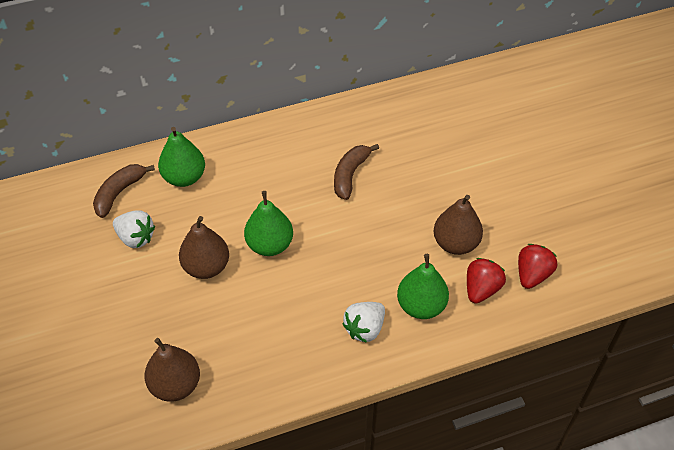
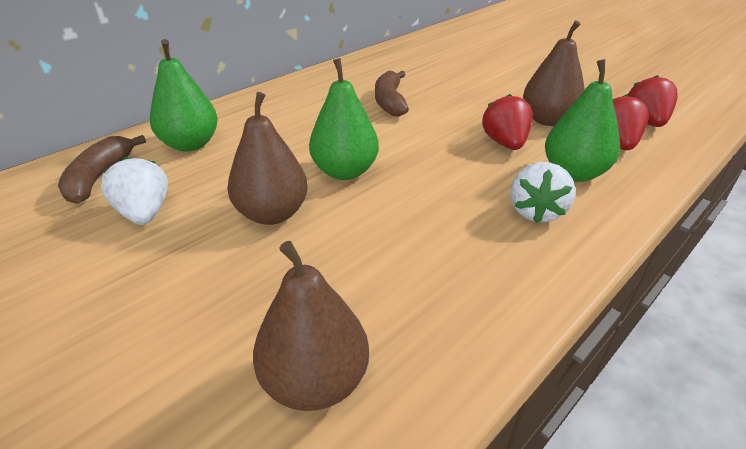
camera: 25 degrees left, 15 degrees down
(136, 238) = (144, 213): white strawberry -> white strawberry turned 120 degrees counterclockwise
(399, 257) = (505, 143): none -> red strawberry

